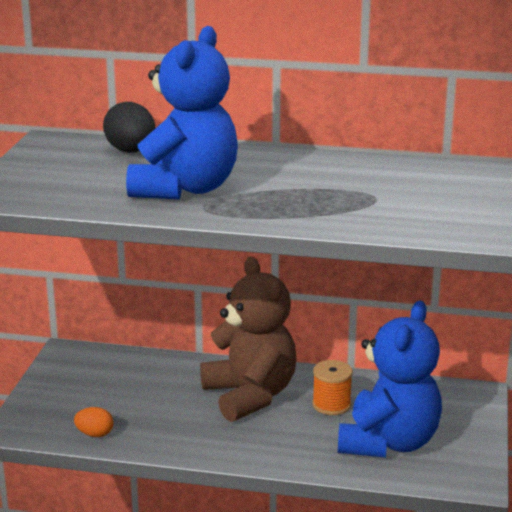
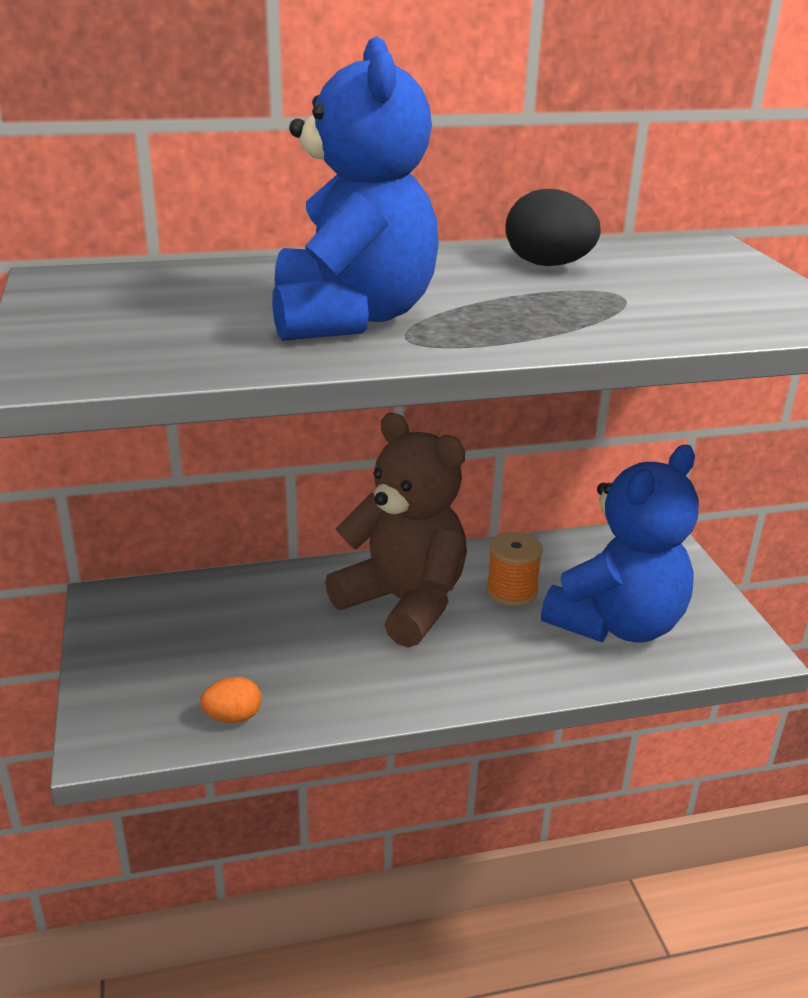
camera: 25 degrees left, 5 degrees up
(131, 151) = (208, 278): black egg -> black egg (548, 265)
(388, 442) = (617, 624): blue teddy bear -> blue teddy bear turned 45 degrees clockwise

